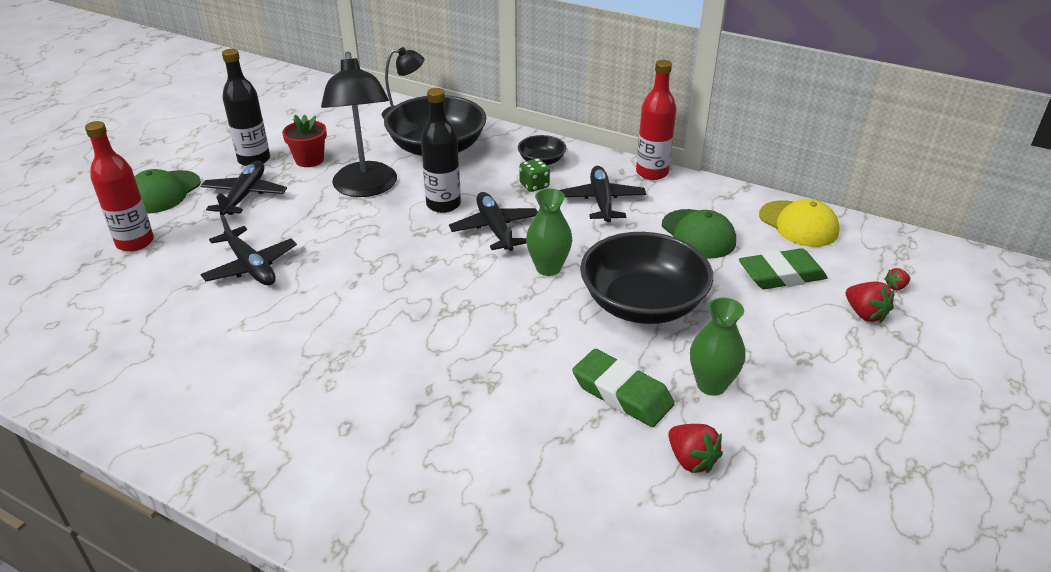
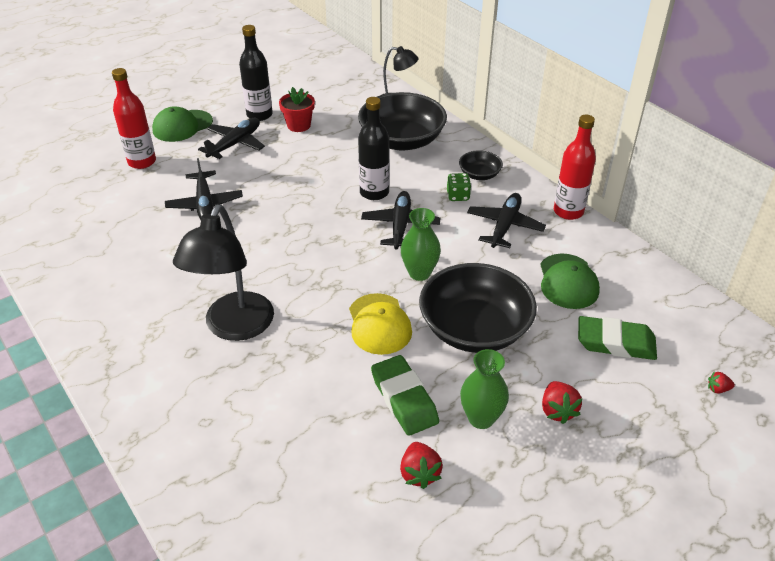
camera: 25 degrees right, 5 degrees up
(366, 188) = (325, 161): black lamp -> black lamp (234, 327)
(798, 224) = (669, 300): yellow cap -> yellow cap (379, 324)
(865, 314) = (666, 404): red strawberry -> red strawberry (557, 410)

